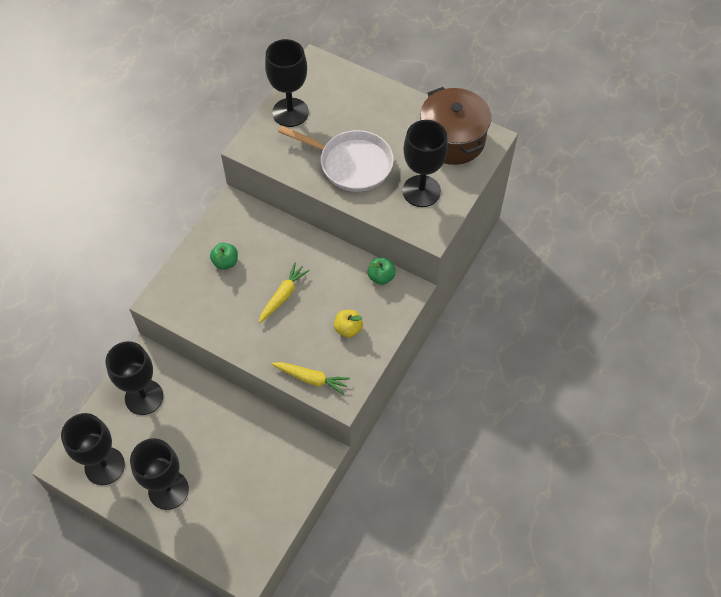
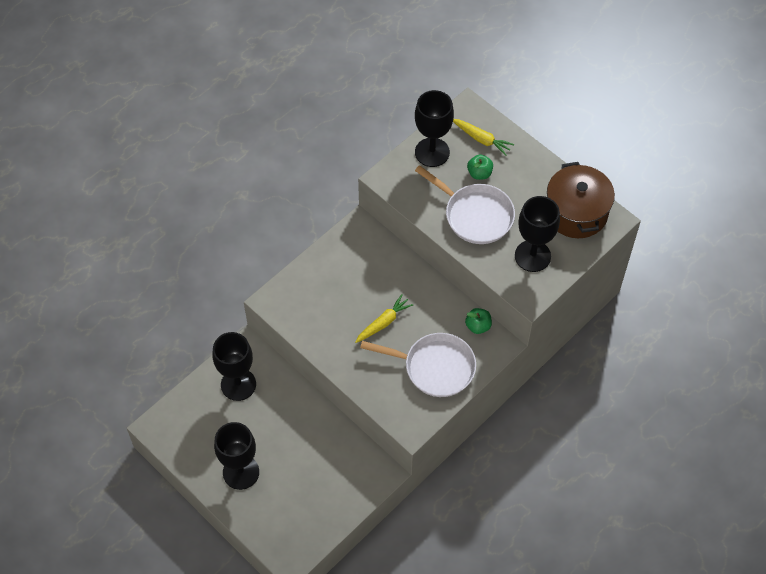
camera: 15 degrees right, 0 degrees up
(104, 466) = (190, 437): black goblet -> none
(225, 262) = (339, 279): green apple -> green apple (479, 173)
(311, 379) = (389, 404): yellow carrot -> yellow carrot (481, 139)
(348, 329) = (434, 367): yellow apple -> white pan

